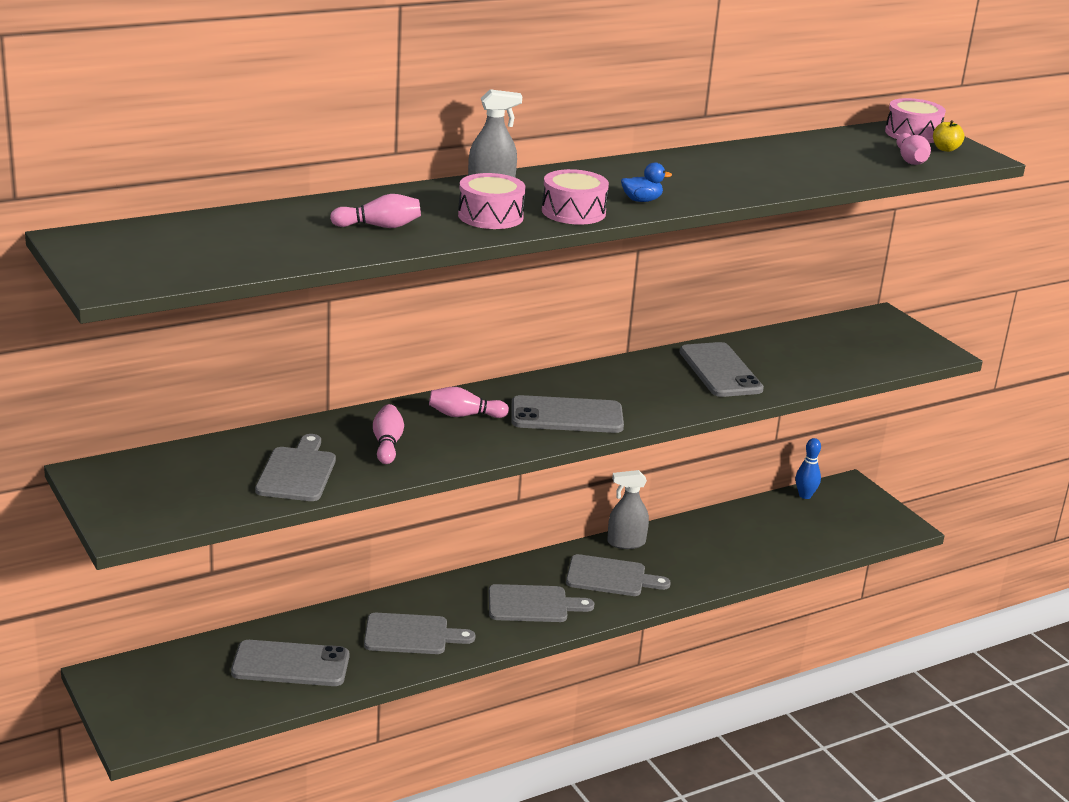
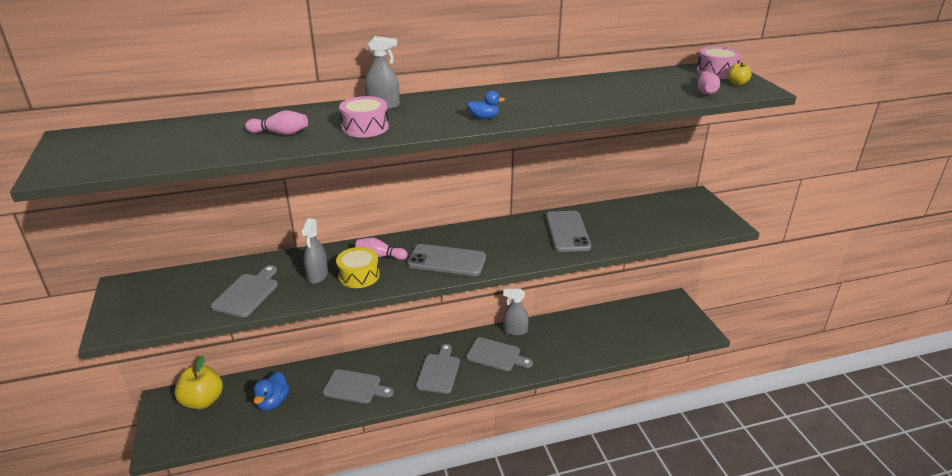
camera: 15 degrees right, 5 degrees up
(174, 672) = (203, 401): none -> yellow apple
(290, 664) = (273, 402): grey phone -> blue duck
(387, 444) = (317, 275): pink bowling pin -> grey spray bottle
(449, 441) = (359, 275): none -> yellow drum
(532, 604) = (439, 371): grey cutting board -> grey cutting board turned 90 degrees counterclockwise
(573, 212) = (427, 125): pink drum -> none
(805, 495) = (642, 305): blue bowling pin -> none

